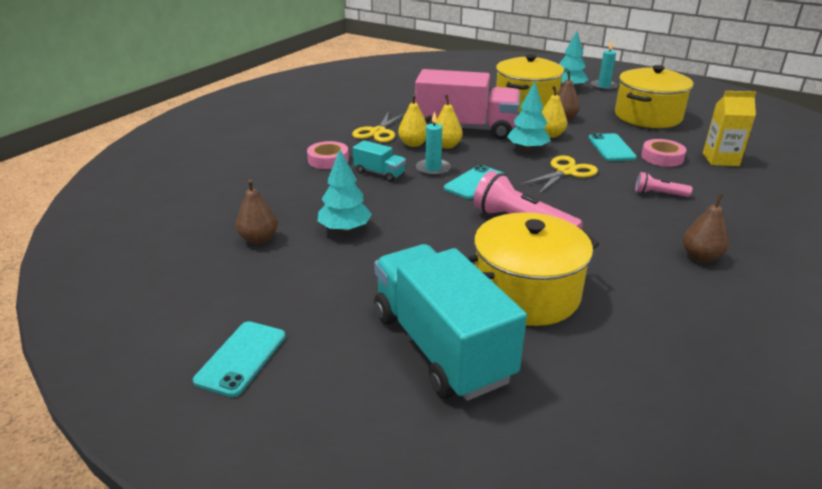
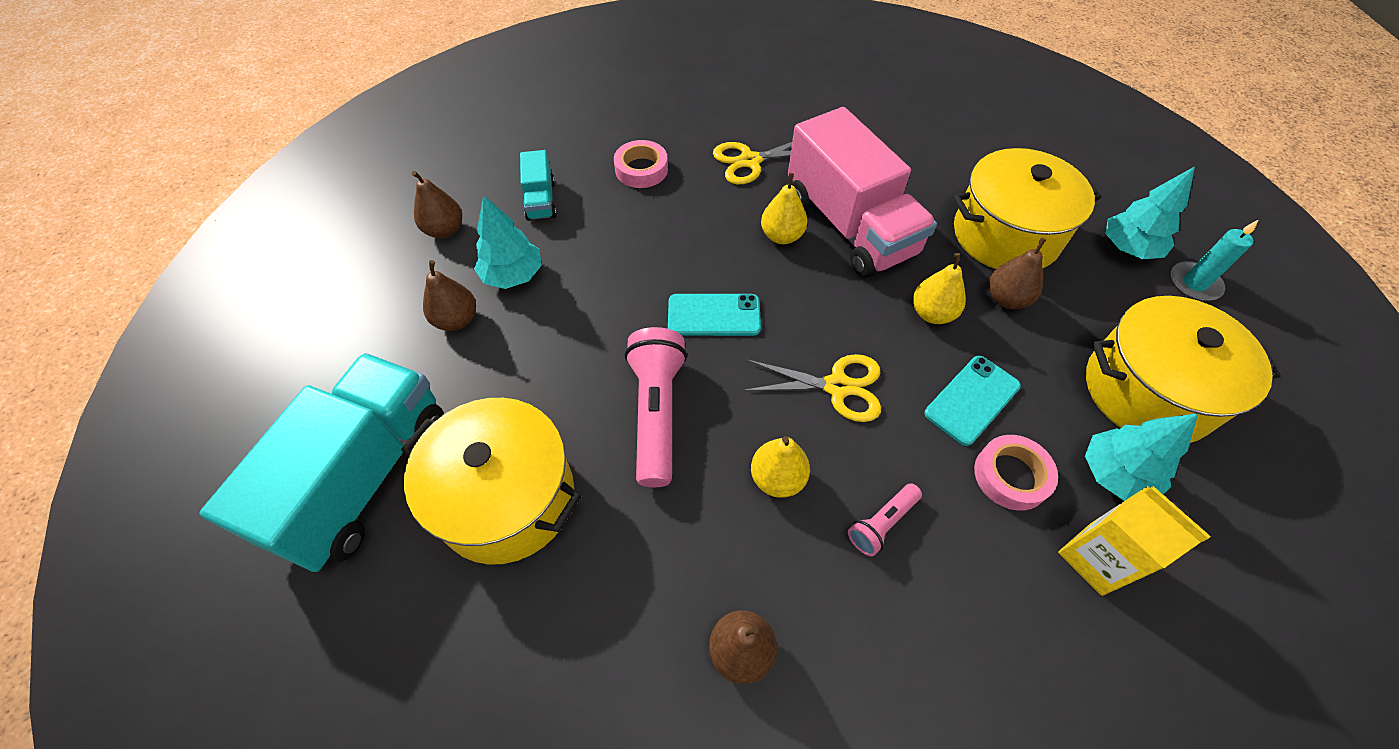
camera: 50 degrees right, 25 degrees up
(241, 358) = (262, 347): turquoise phone -> none
(351, 262) = (456, 320): none -> brown pear
(379, 173) = (653, 225): turquoise truck -> turquoise truck (541, 200)
(413, 144) = (753, 207): yellow pear -> yellow pear (777, 478)
(433, 169) = (709, 261): turquoise candle -> none
(527, 149) = (860, 313): turquoise tree -> turquoise tree (1114, 474)
(659, 194) = (881, 523): pink flashlight -> pink flashlight turned 105 degrees counterclockwise

